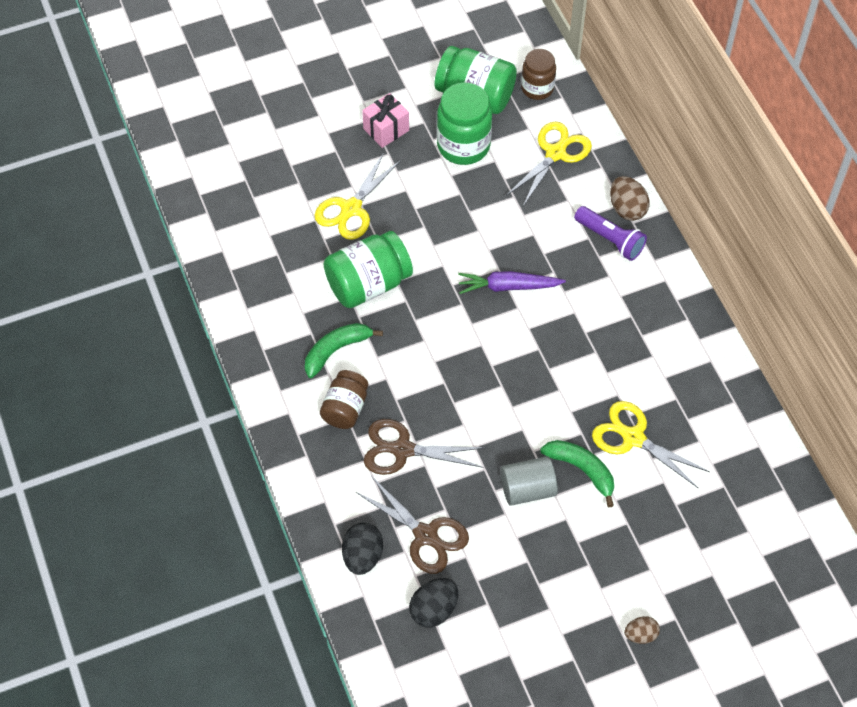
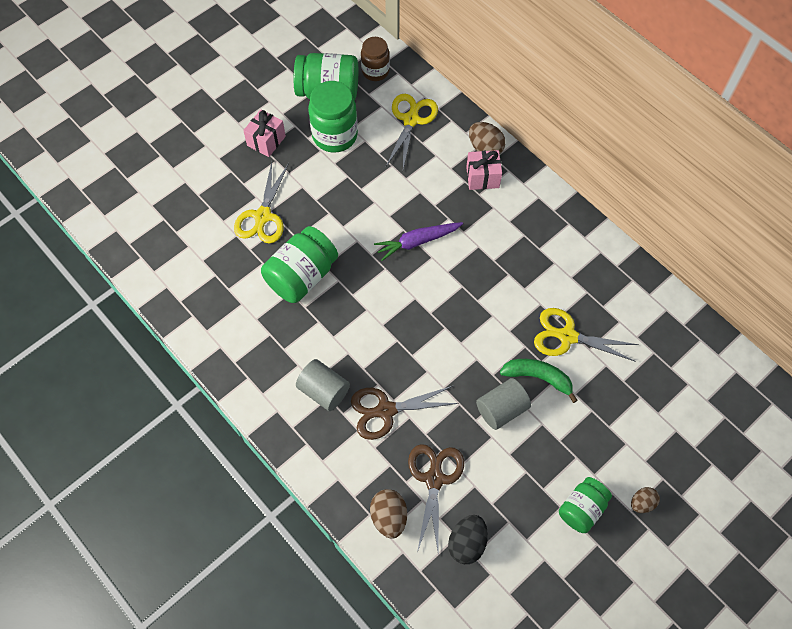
camera: 20 degrees left, 5 degrees up
(336, 350) = (297, 342): green banana -> none
(345, 408) = (324, 391): brown jar -> grey cylinder
(362, 556) = (389, 517): black egg -> brown egg
(425, 535) = (434, 479): brown scissors -> brown scissors turned 105 degrees counterclockwise
(571, 618) = (581, 509): none -> green jar
(610, 240) = (482, 177): purple flashlight -> pink gift

